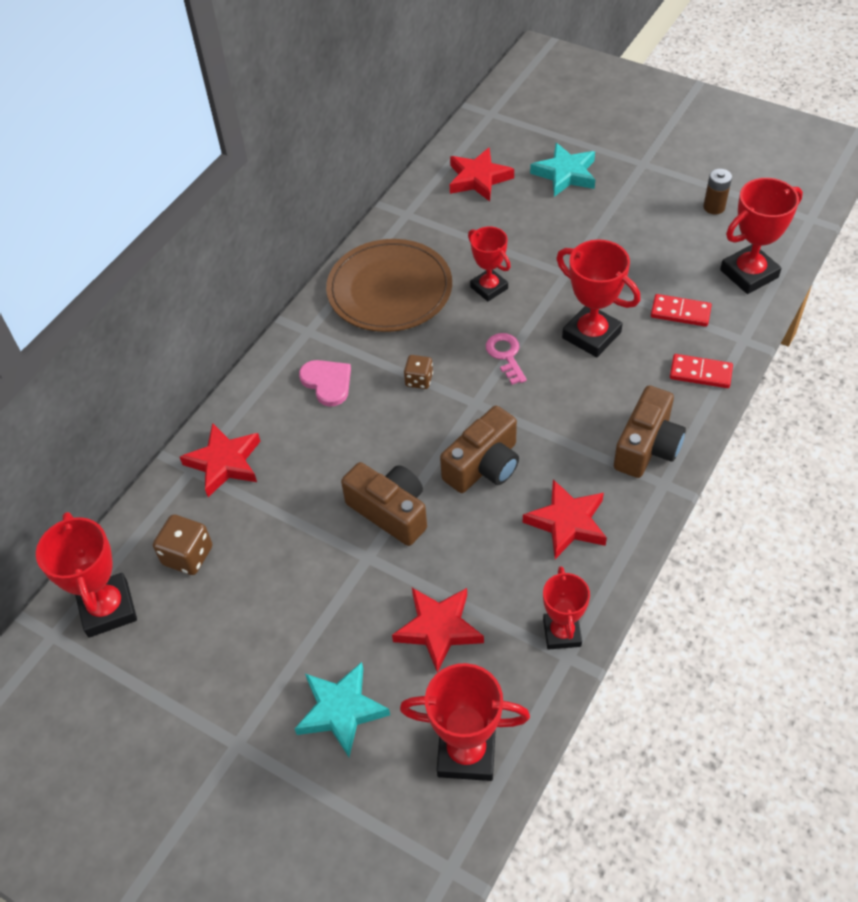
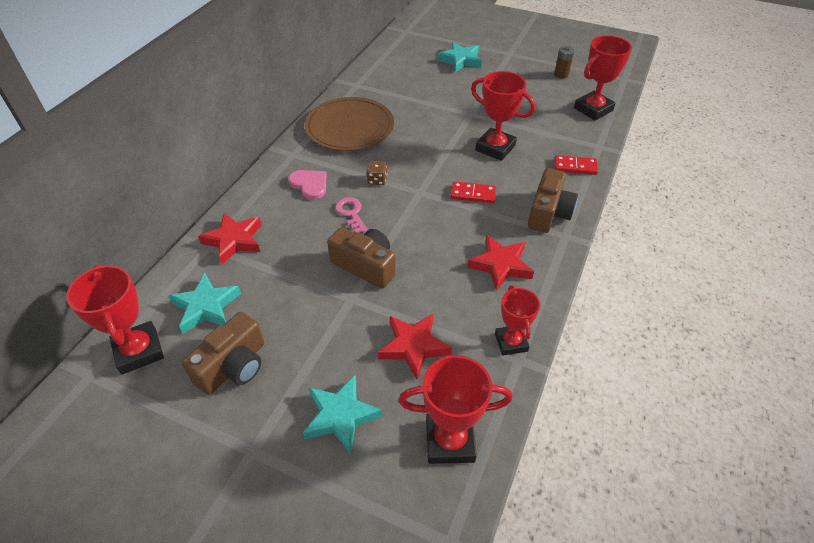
camera: 10 degrees left, 5 degrees down
(188, 555) = (206, 307): brown dice -> turquoise star
(478, 179) = (403, 64): red star -> none
(484, 465) = (432, 231): brown camera -> brown camera (233, 366)
(489, 288) = (419, 124): red trophy -> none
(506, 355) = (437, 162): pink key -> pink key (351, 213)
(680, 312) = (553, 132): red domino -> red domino (473, 194)

